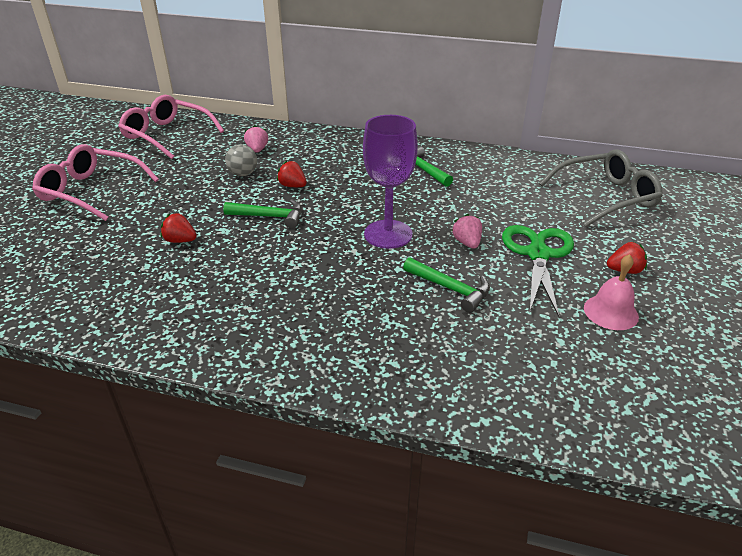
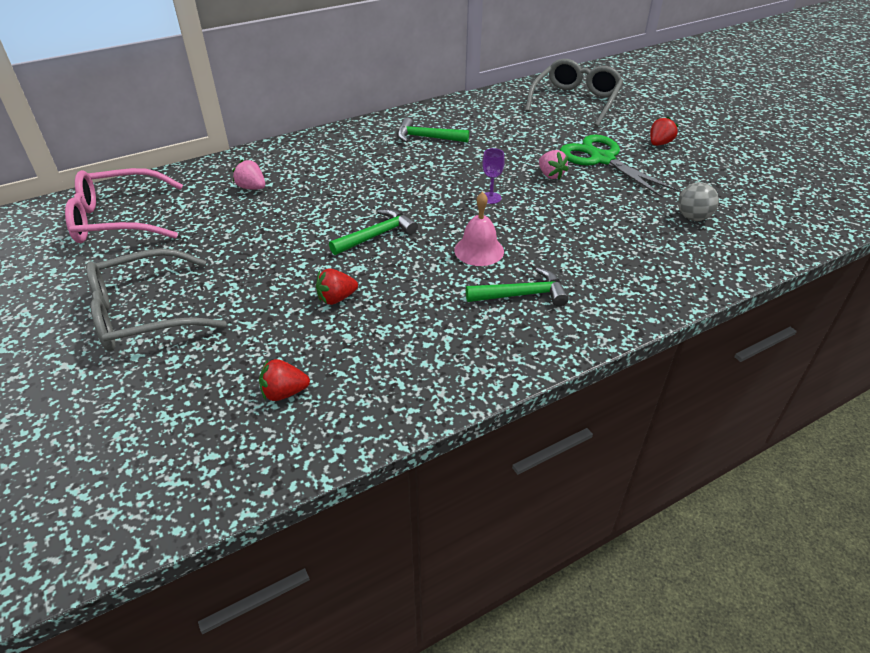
camera: 45 degrees left, 5 degrees up
(91, 191) = (143, 314): pink glasses -> grey glasses
(243, 174) = (281, 214): grey ball -> grey ball (693, 217)
(292, 186) = (347, 201): red strawberry -> red strawberry (284, 393)
(388, 234) = (491, 198): purple goblet -> purple goblet, size x0.42
(450, 289) = (594, 211): green hammer -> green hammer (522, 295)
(467, 243) = (550, 175): pink strawberry -> pink strawberry turned 150 degrees counterclockwise
(611, 312) = (692, 172): pink bell -> pink bell (479, 250)

